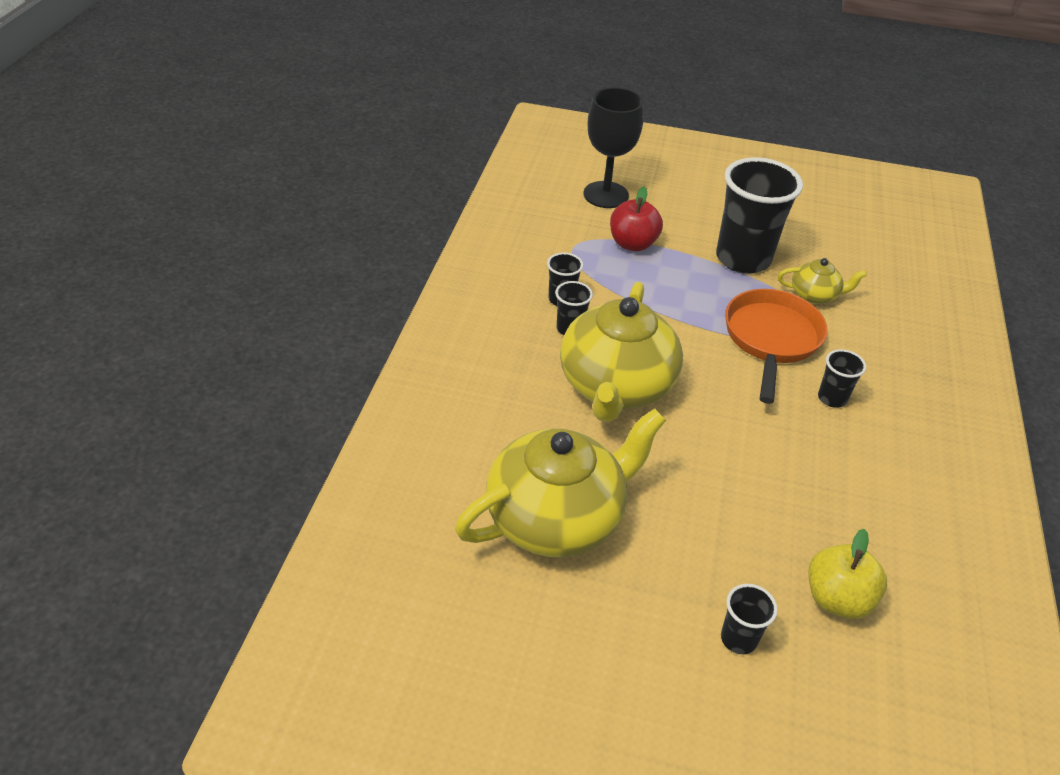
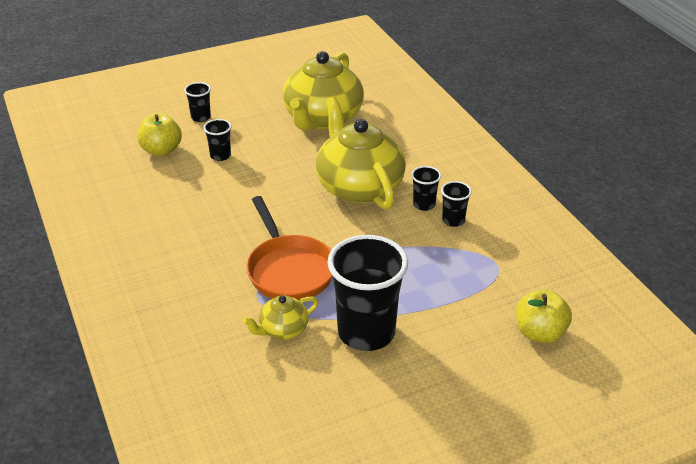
camera: 145 degrees right, 5 degrees down
(606, 195) = (539, 333): black goblet -> yellow apple
(632, 244) = (461, 294): red apple -> none
(832, 398) = (219, 249): black cup -> black cup (220, 156)

